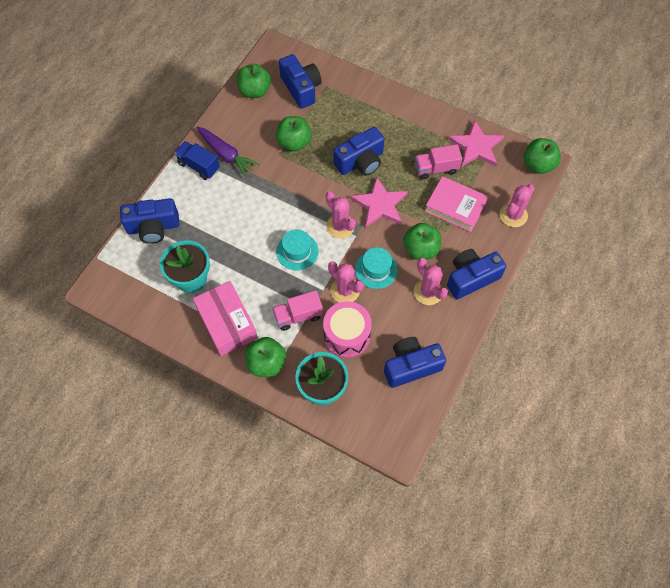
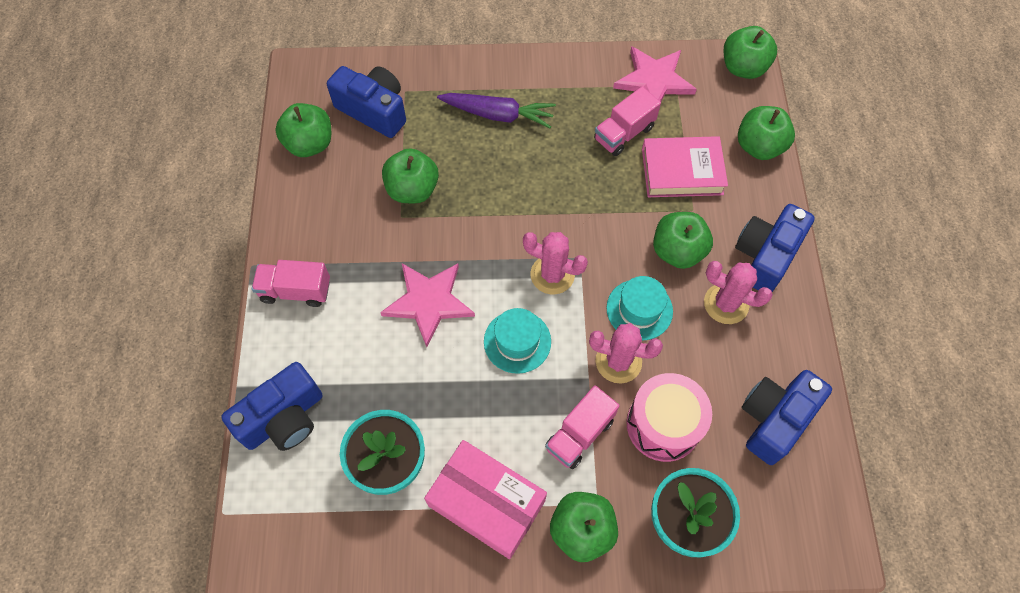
camera: 30 degrees left, 0 degrees up
(199, 166) = (296, 291): blue truck -> pink truck
(226, 155) = (326, 254): purple carrot -> purple carrot (498, 115)
(360, 162) = (520, 172): blue camera -> none
(380, 204) = (584, 217): pink star -> pink star (428, 302)
(513, 215) = (759, 146): pink cactus -> green apple

